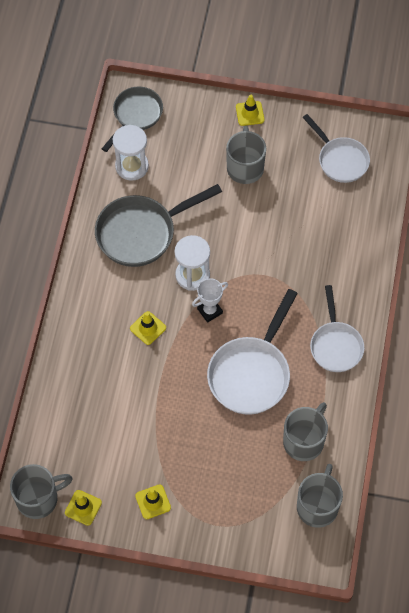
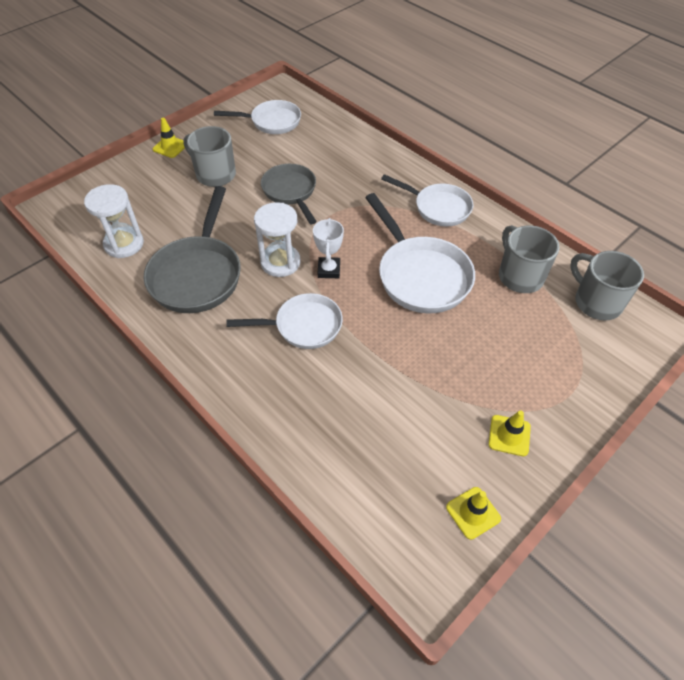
camera: 55 degrees left, 10 degrees down
(38, 499) = (429, 558): grey mug -> none
(135, 115) = (79, 214): grey pan -> grey pan (290, 192)
(148, 328) = (303, 326): yellow traffic cone -> white pan

